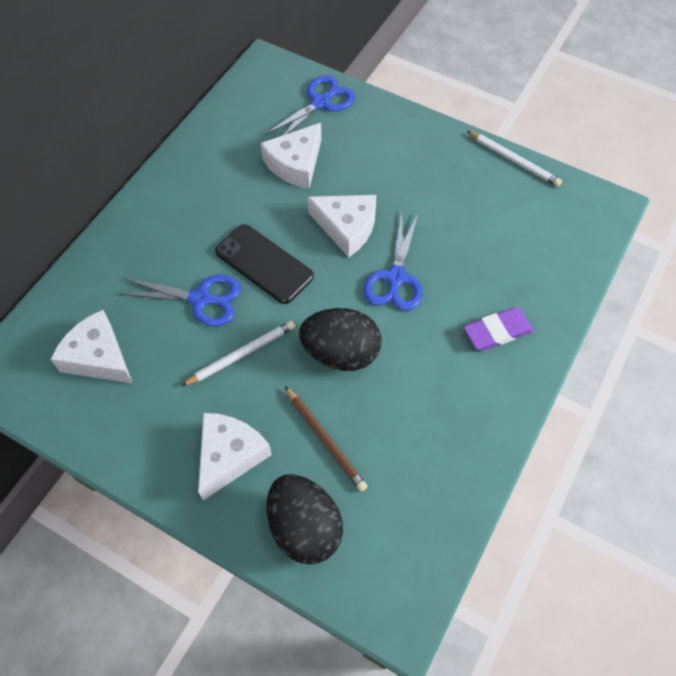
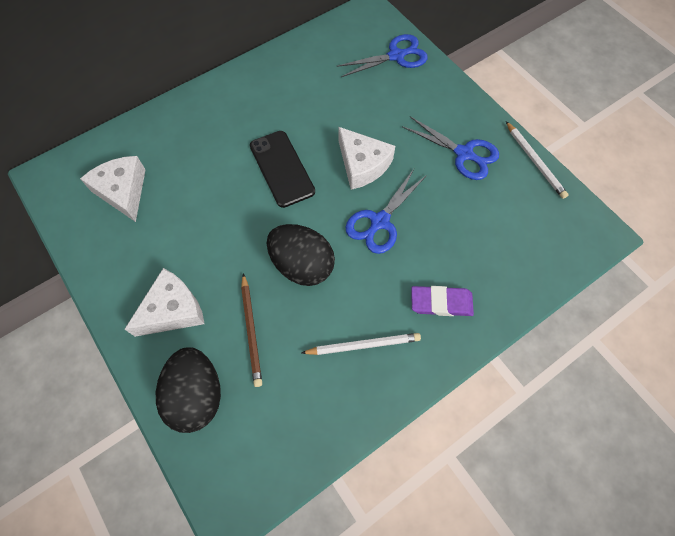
camera: 25 degrees right, 5 degrees up
(201, 299) = (220, 177): blue scissors -> blue scissors (464, 154)
(241, 354) = (226, 233): white pencil -> white pencil (363, 345)
(295, 164) = (349, 98): white cheese -> none

